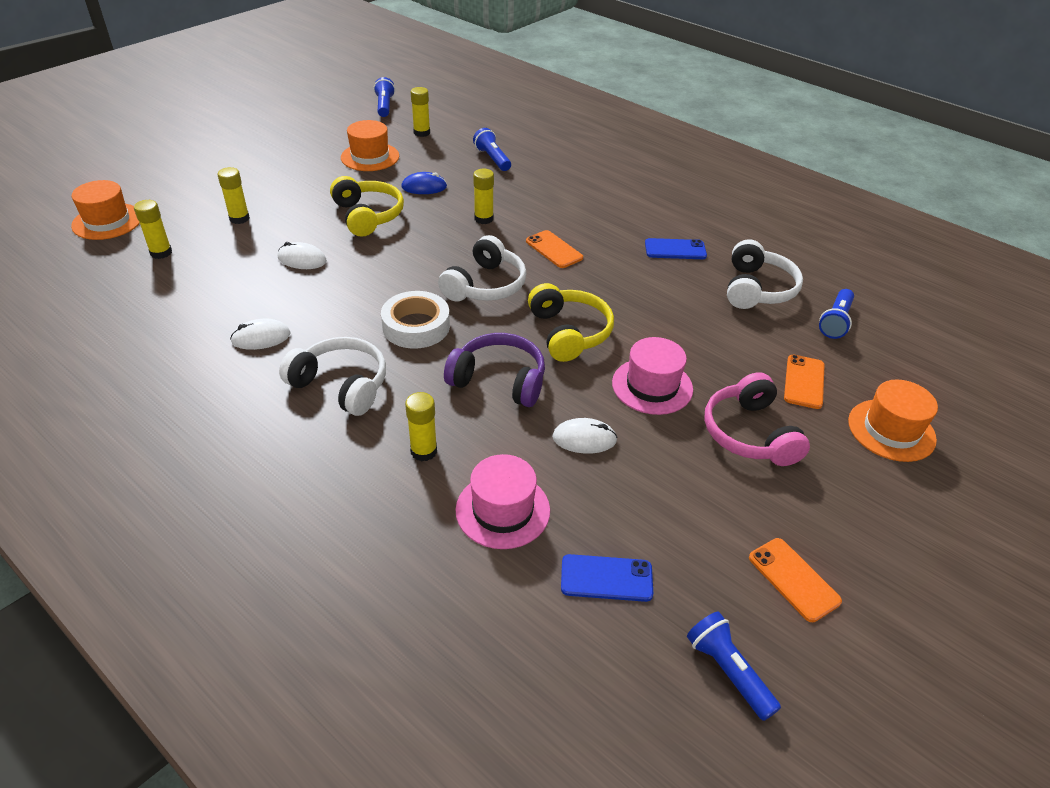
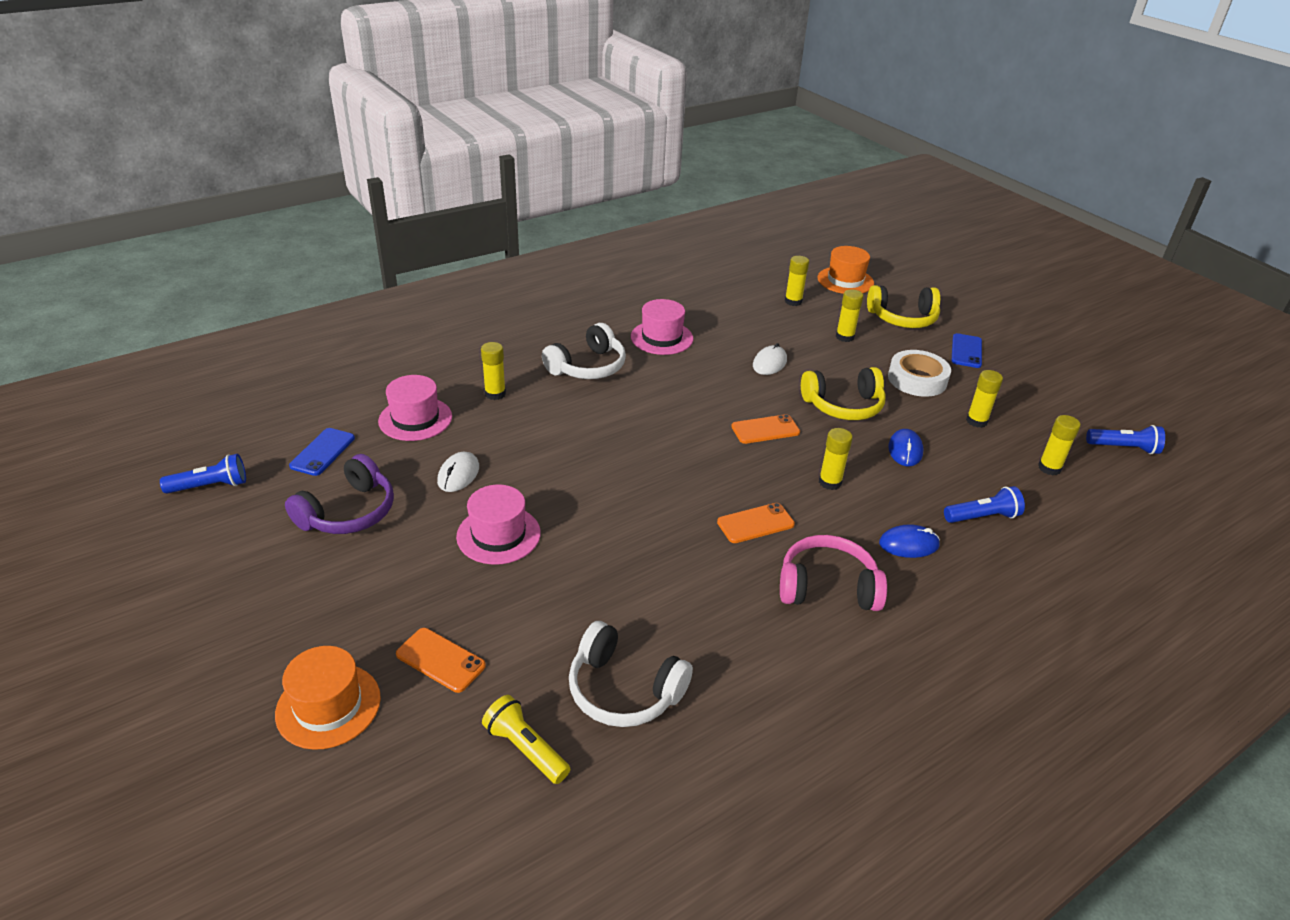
camera: 105 degrees right, 5 degrees down
(261, 337) = (661, 338): white mouse -> pink hat
(370, 157) = (976, 421): orange hat -> yellow glue stick
(416, 326) = (648, 410): white tape -> white tape (917, 379)
(485, 285) = (699, 460): white headphones -> none
(499, 380) = (554, 443): purple headphones -> purple headphones (348, 512)
(539, 186) = (908, 544): none -> blue mouse
(569, 332) = (602, 499): yellow headphones -> yellow headphones (902, 318)
(675, 249) = (734, 635): blue phone -> blue phone (966, 351)
(749, 433) = (398, 582): pink headphones -> pink headphones (827, 587)
(793, 579) = (241, 547): orange phone -> orange phone (765, 429)
(835, 322) = (525, 748): blue flashlight -> yellow flashlight

